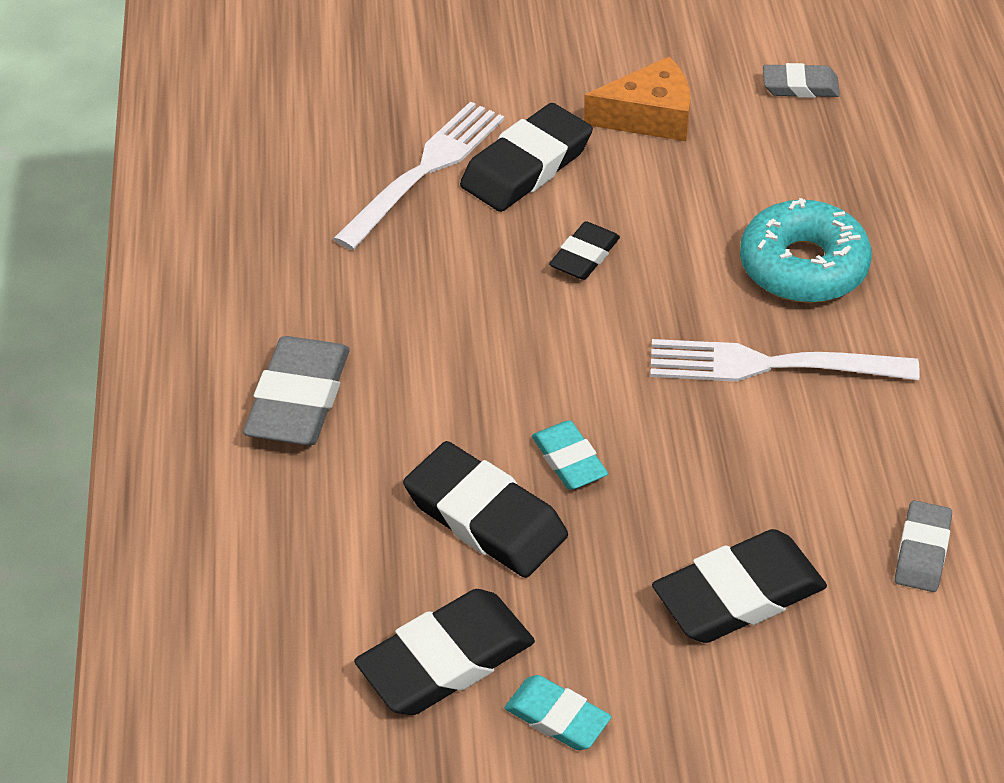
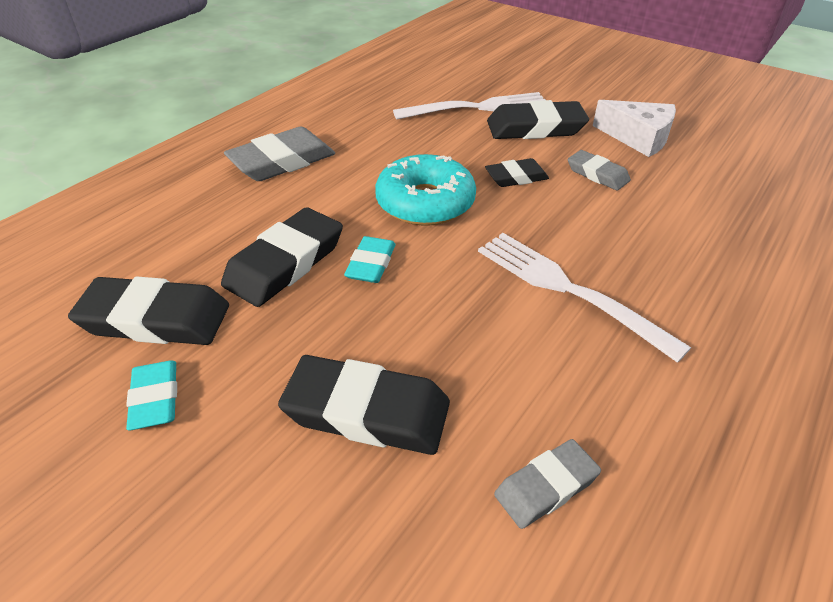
camera: 40 degrees right, 5 degrees down
(485, 517) = (285, 263): black eraser -> black eraser turned 45 degrees clockwise
(649, 116) = (638, 138): orange cheese -> white cheese
(800, 86) = (762, 164): grey eraser -> grey eraser (597, 174)
(803, 266) = (659, 250): turquoise donut -> turquoise donut (425, 202)

